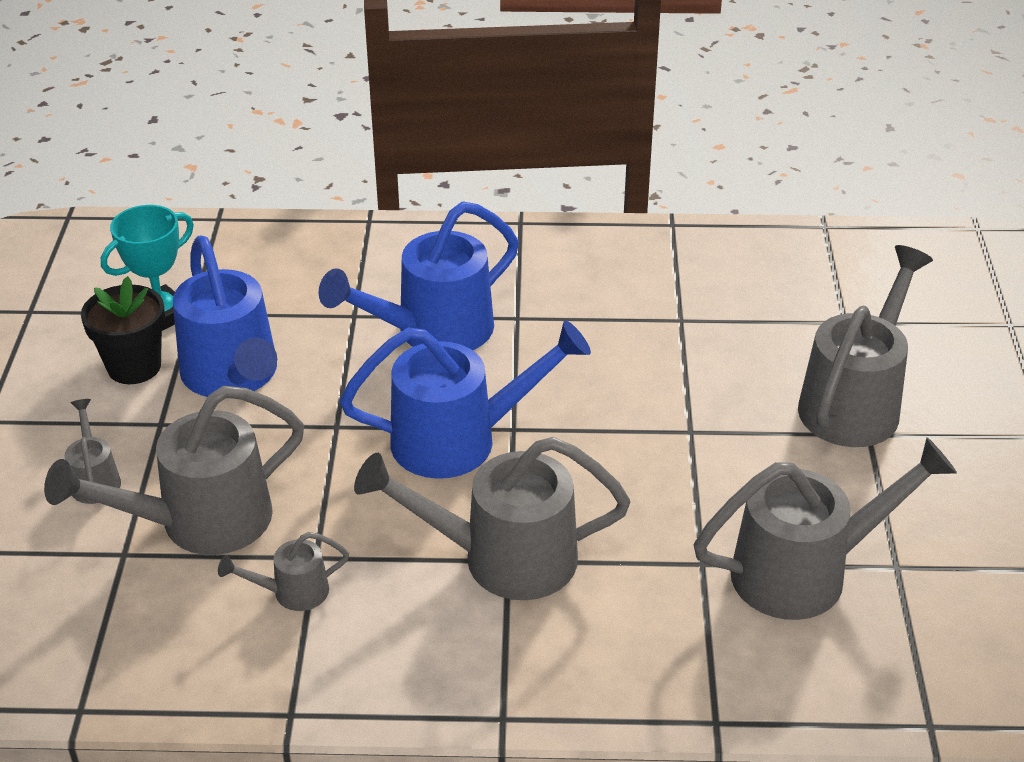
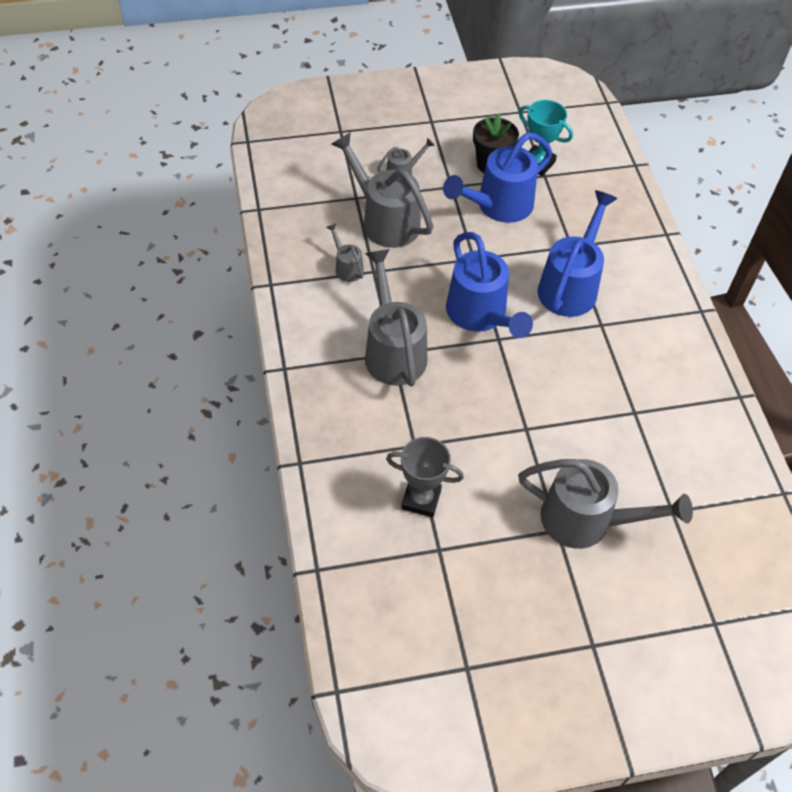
camera: 75 degrees right, 15 degrees up
(432, 332) = (571, 285): blue watering can -> blue watering can turned 75 degrees clockwise
(805, 572) = (421, 499): grey watering can -> grey trophy

